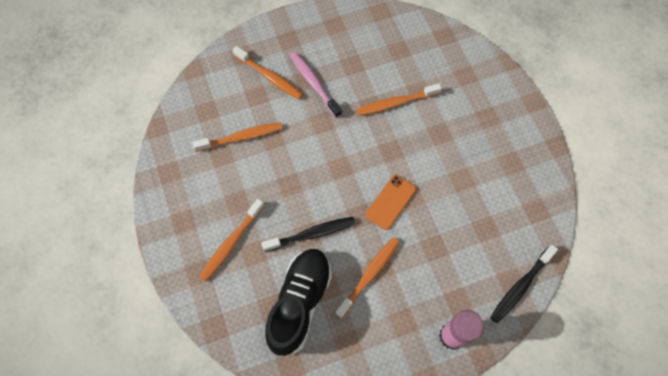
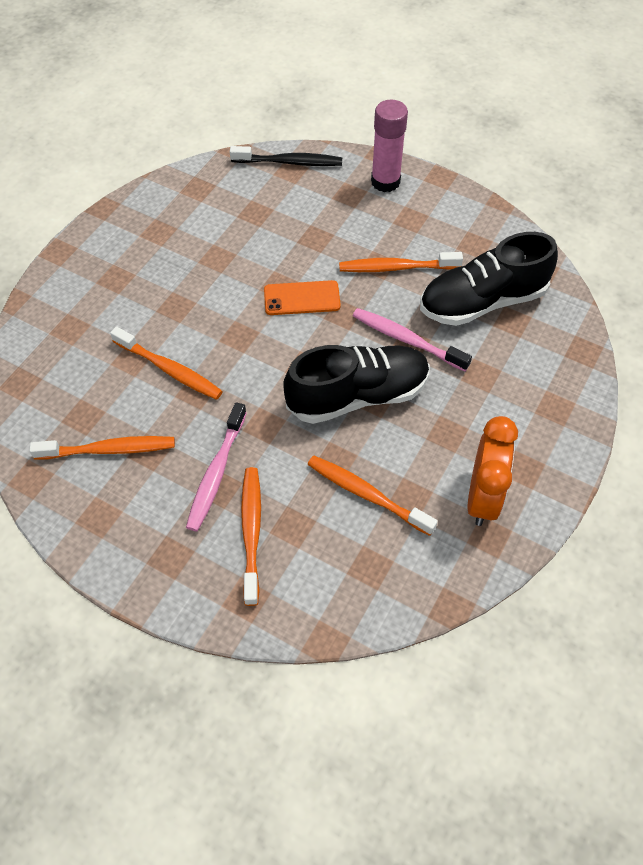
camera: 130 degrees left, 10 degrees down
(189, 187) = (482, 497): none -> orange clock
(231, 242) = (493, 402): orange toothbrush -> orange toothbrush (108, 450)
(299, 178) = (358, 396): none -> black shoe
(311, 234) = (407, 340): black toothbrush -> pink toothbrush

